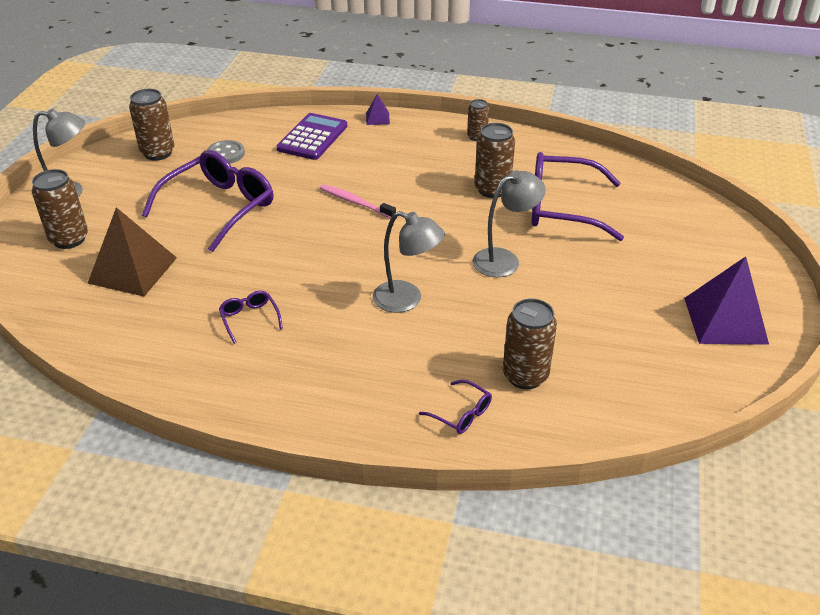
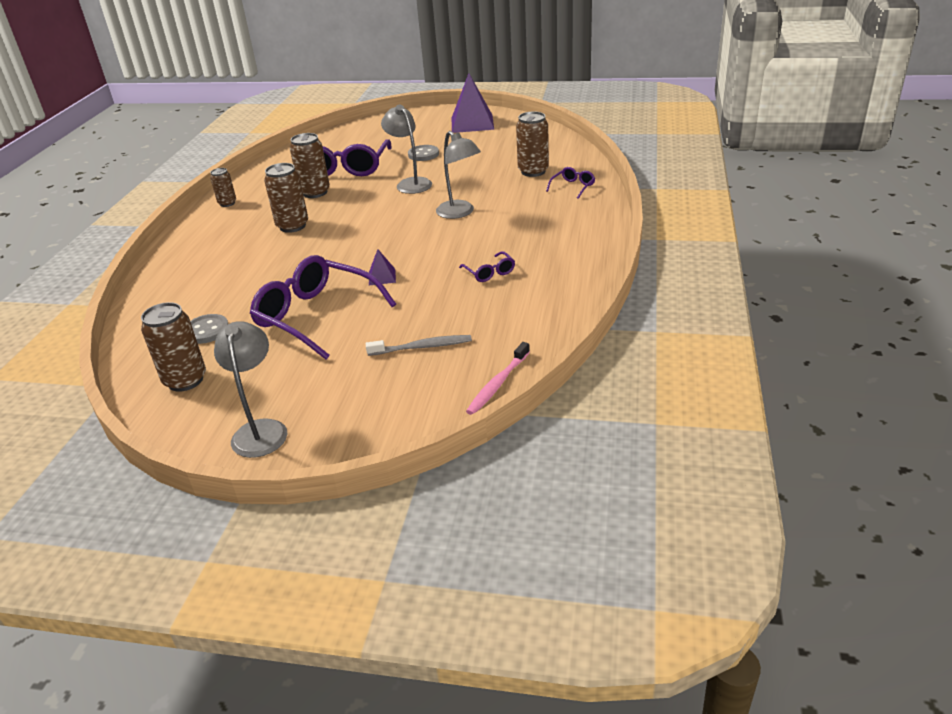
camera: 90 degrees left, 5 degrees down
(69, 239) = (363, 404): brown can -> brown can (292, 226)
(132, 270) = (422, 347): brown pyramid -> grey toothbrush
(249, 319) = (489, 272): purple glasses -> purple glasses turned 90 degrees counterclockwise
(312, 137) = (193, 282): purple calculator -> none
(355, 202) = (322, 246): pink toothbrush -> pink toothbrush (498, 384)
(377, 118) = (170, 252): purple pyramid -> purple pyramid (382, 277)
(407, 300) = (460, 213): grey lamp -> grey lamp turned 120 degrees clockwise
(600, 270) = (423, 154): none -> grey button

